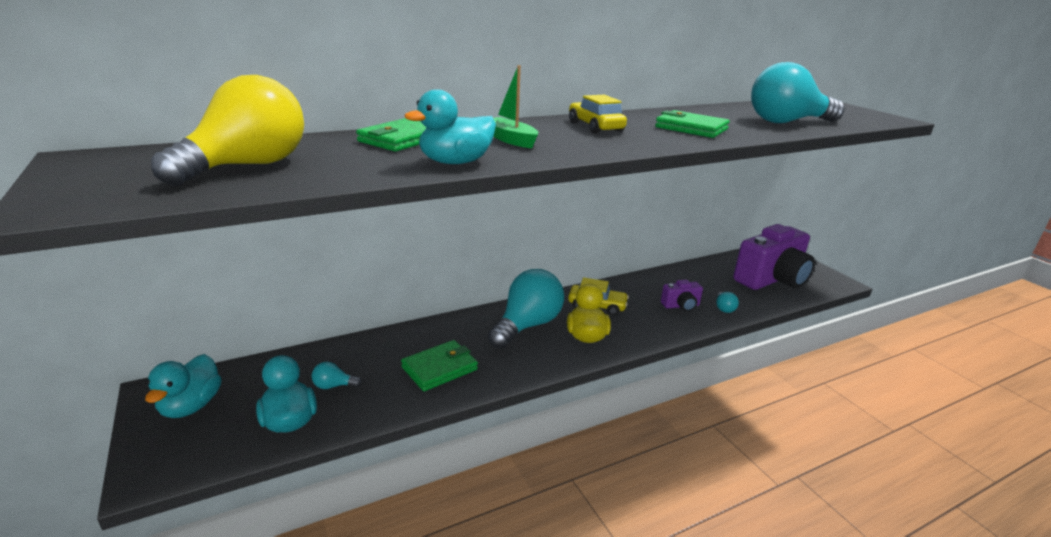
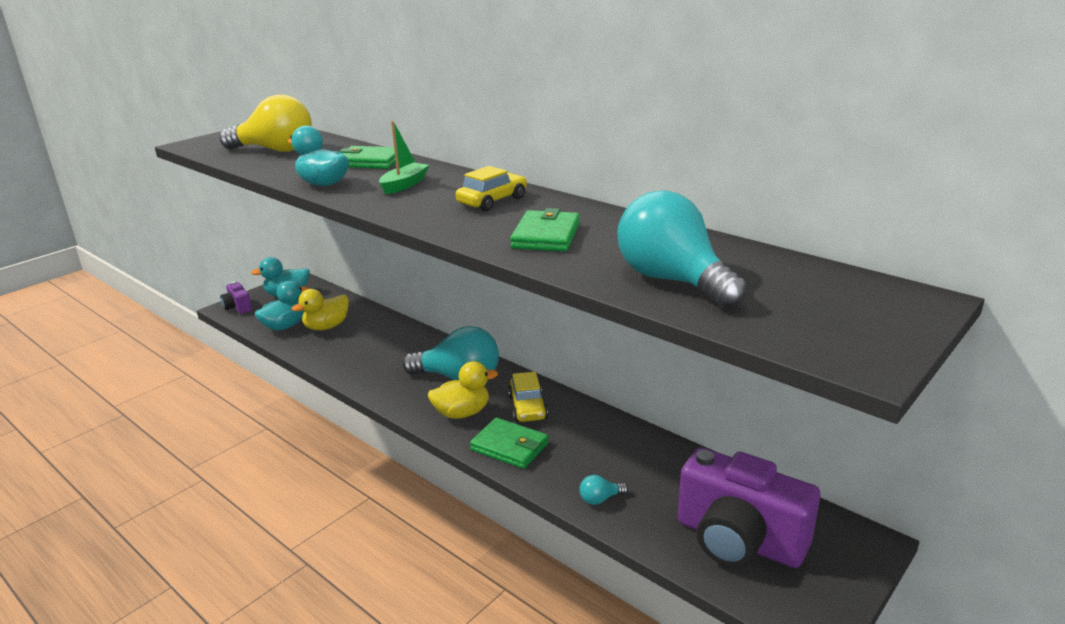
camera: 70 degrees right, 0 degrees up
(333, 386) = (326, 327): turquoise light bulb -> yellow duck
(439, 368) = (367, 357): green wallet -> green wallet (509, 446)
(681, 306) = (577, 464): purple camera -> purple camera (238, 307)

